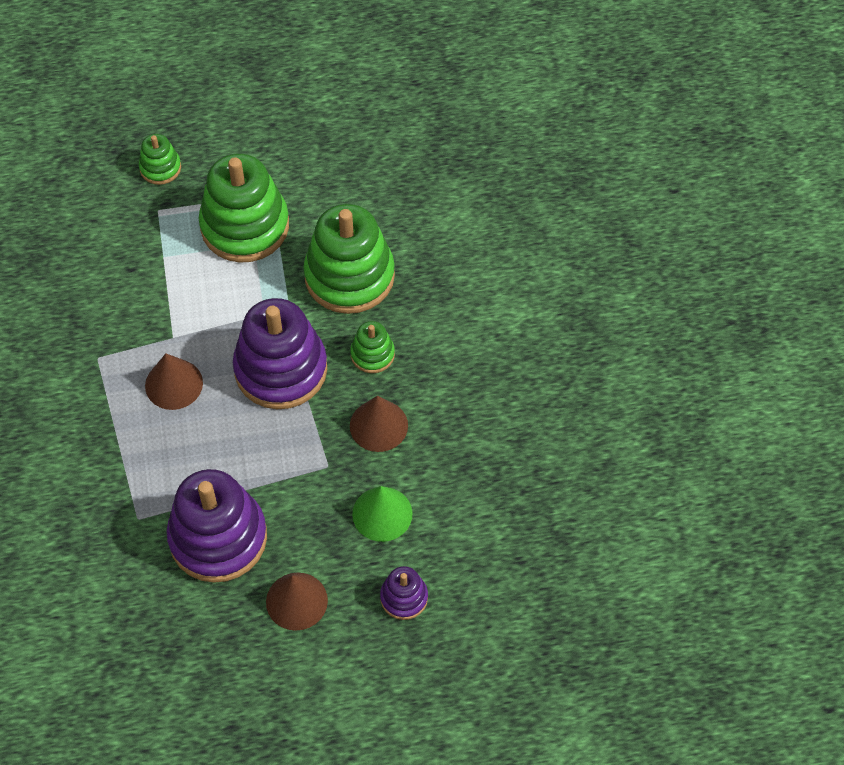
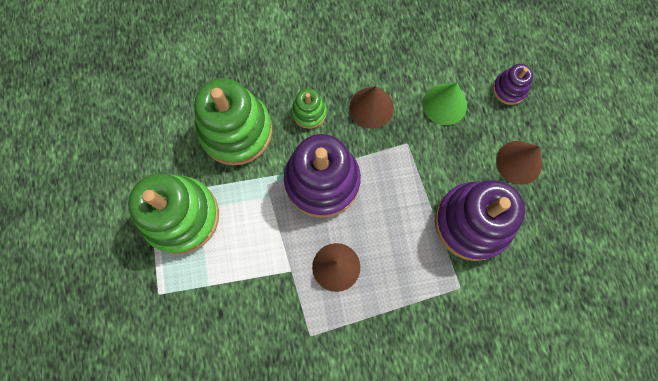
camera: 90 degrees left, 15 degrees up
(160, 168) = (112, 295): green stacking toy -> none

